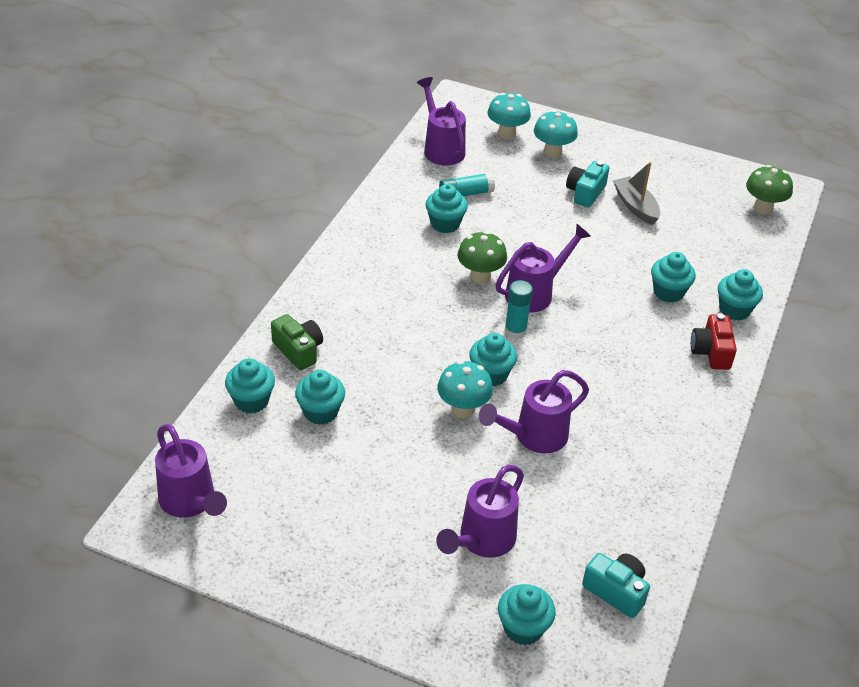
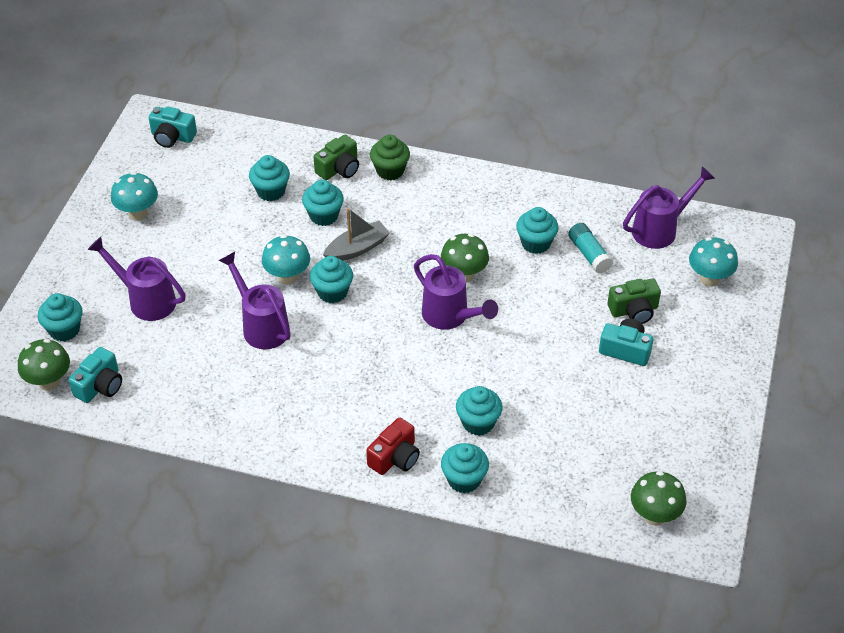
camera: 85 degrees right, 5 degrees up
(190, 502) = (172, 137): purple watering can -> turquoise camera
(251, 401) = (277, 151): turquoise cupcake -> turquoise cupcake (324, 216)
(313, 310) = (390, 171): none -> green cupcake
(515, 331) = (393, 305): turquoise glue stick -> none
(539, 180) = (634, 310): none -> green camera
(552, 152) = (690, 319): turquoise mushroom -> turquoise mushroom (138, 213)
(608, 645) = (49, 382): none -> green mushroom
(635, 206) = (616, 394): grey boat -> grey boat (357, 248)
(711, 352) = (395, 457): red camera -> red camera turned 135 degrees clockwise

